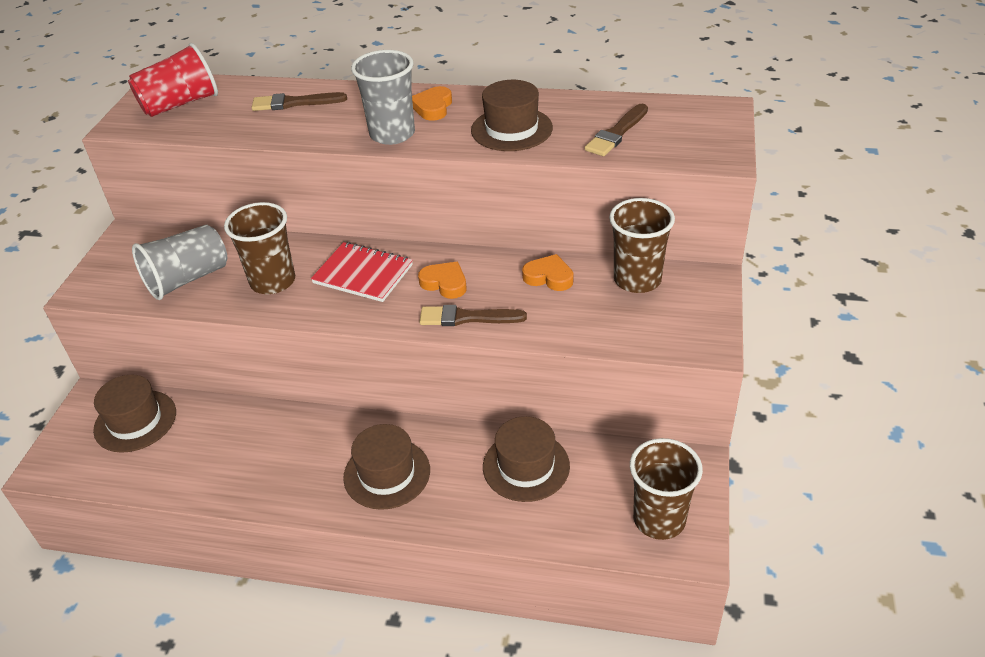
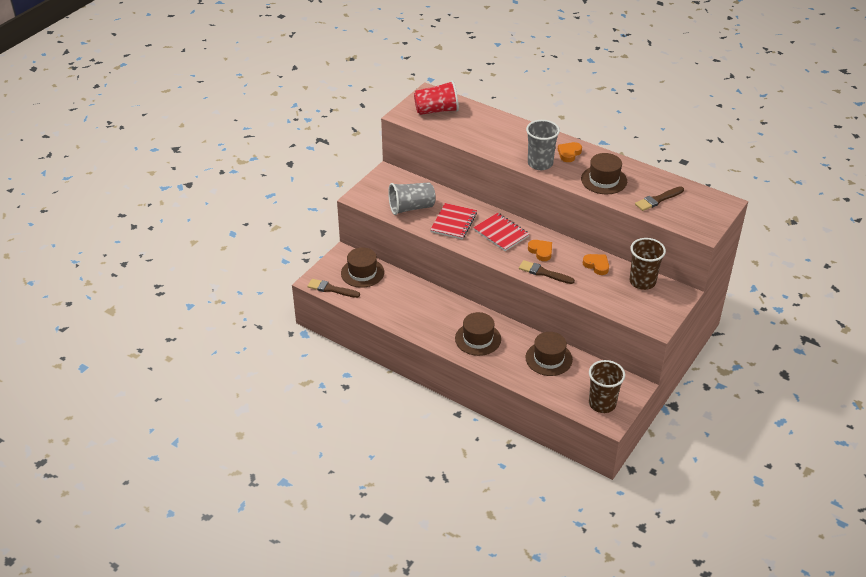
camera: 20 degrees right, 0 degrees up
(273, 281) = (453, 222): brown cup -> red notebook
(294, 103) = (496, 128): brown brush -> brown brush (331, 289)

